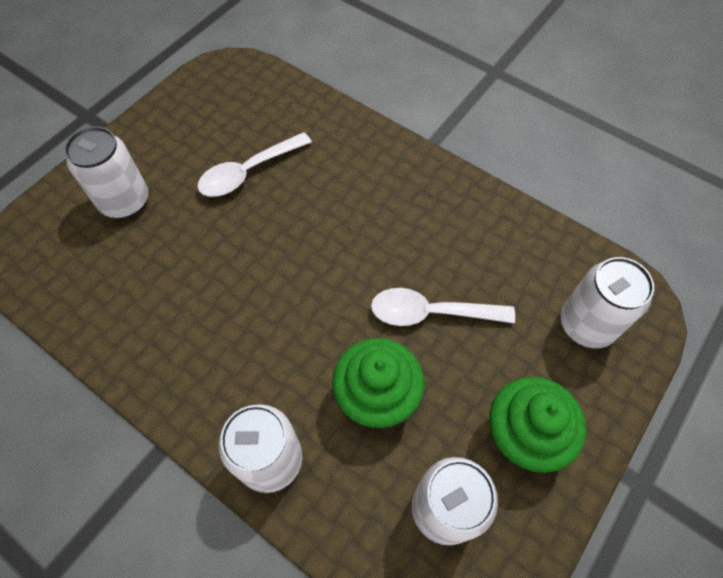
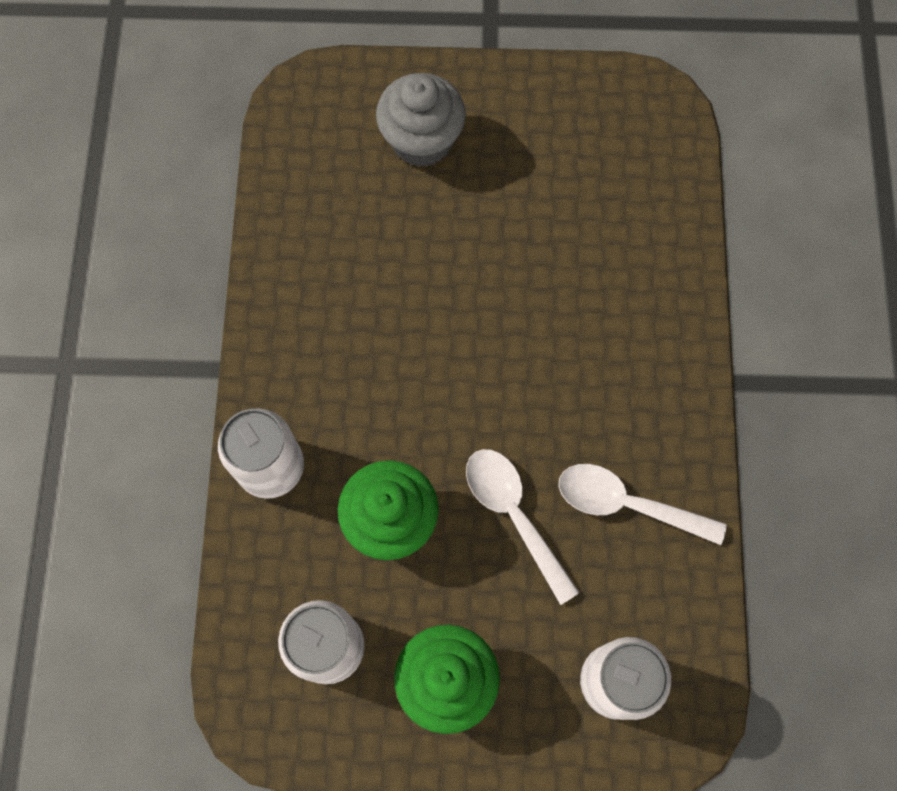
camera: 55 degrees right, 10 degrees up
(125, 201) = (422, 141): white can -> grey cupcake
(248, 172) = (542, 225): white spoon -> white spoon (627, 504)

